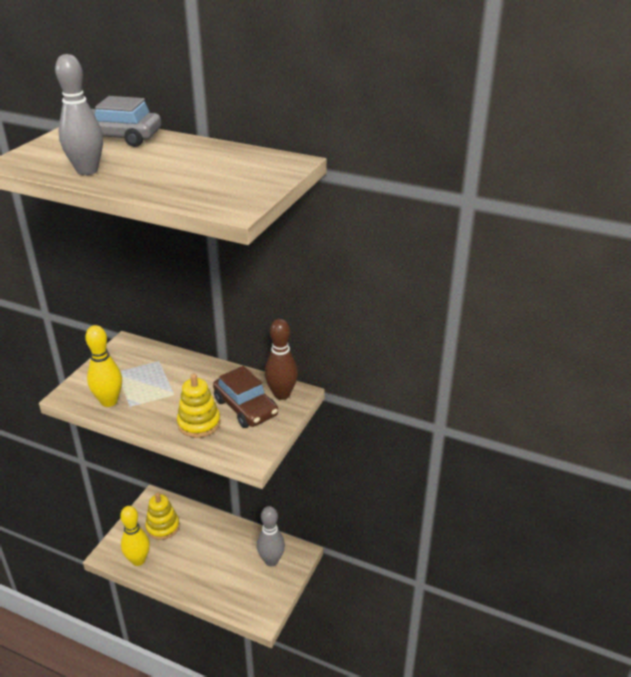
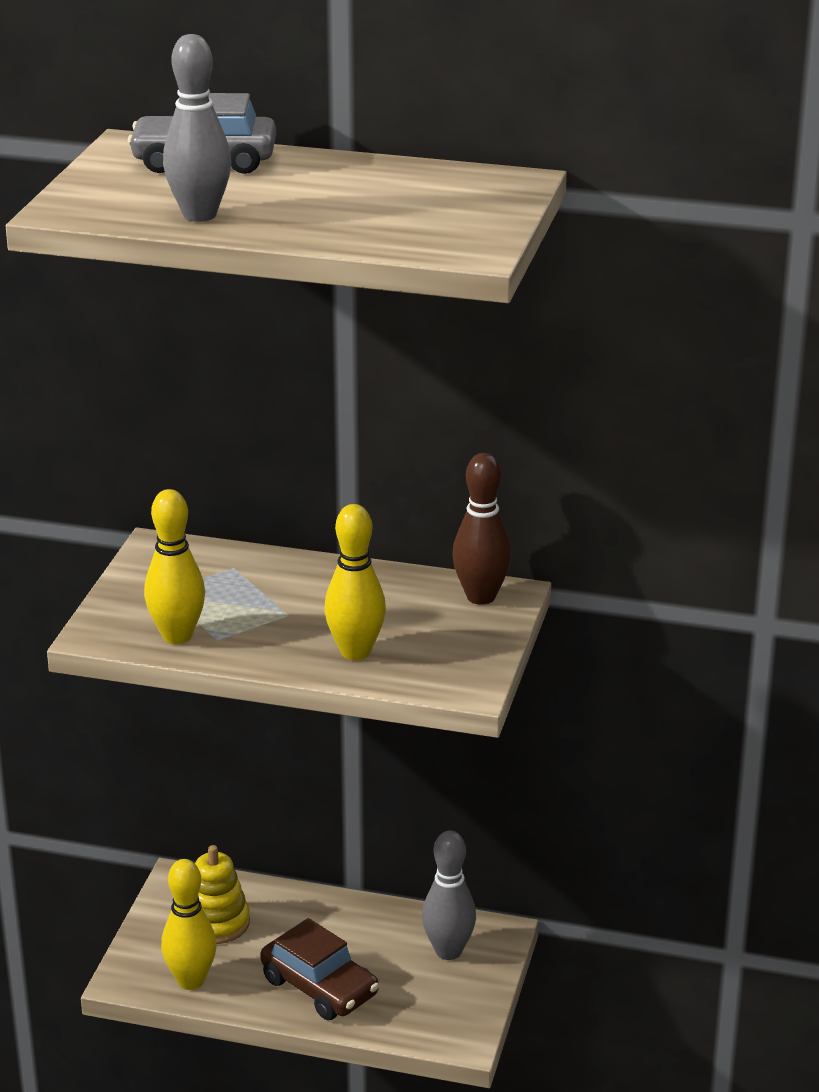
camera: 10 degrees left, 5 degrees down
(199, 423) = (355, 652): yellow stacking toy -> yellow bowling pin
(246, 407) = (426, 621): brown car -> brown car (319, 987)

